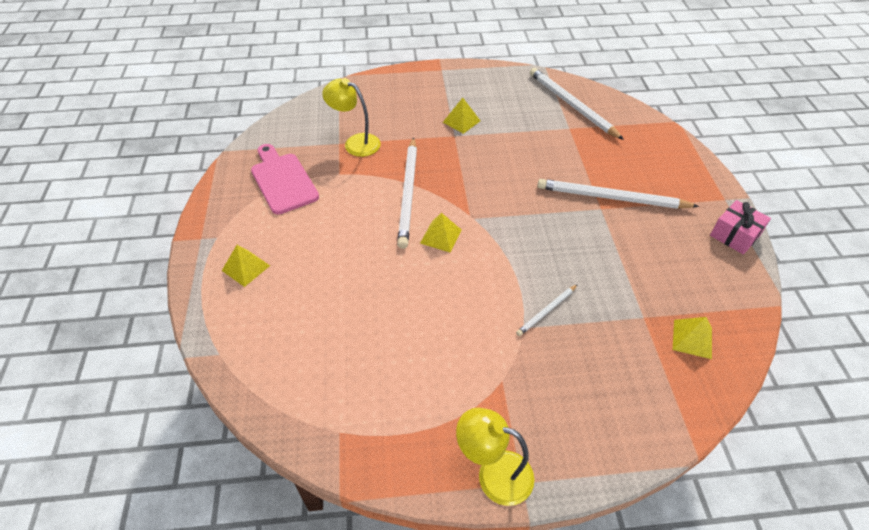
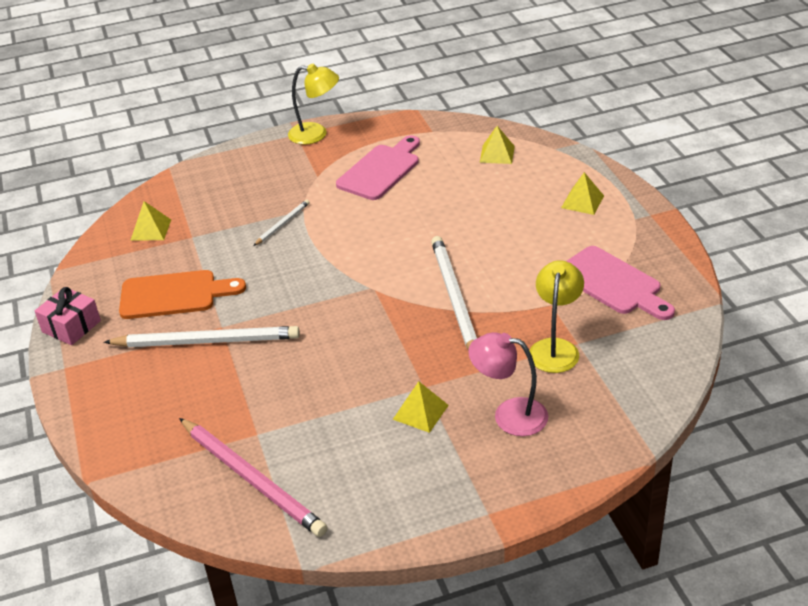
camera: 170 degrees right, 10 degrees down
(355, 143) = (555, 348): yellow lamp -> yellow lamp turned 90 degrees counterclockwise
(407, 110) = (509, 415): none -> pink lamp
(425, 370) = (381, 170): none -> pink cutting board
(441, 236) = (400, 263): yellow pyramid -> yellow pyramid (497, 154)
(572, 105) = (251, 479): white pencil -> pink pencil
(648, 248) = (174, 295): none -> orange cutting board

